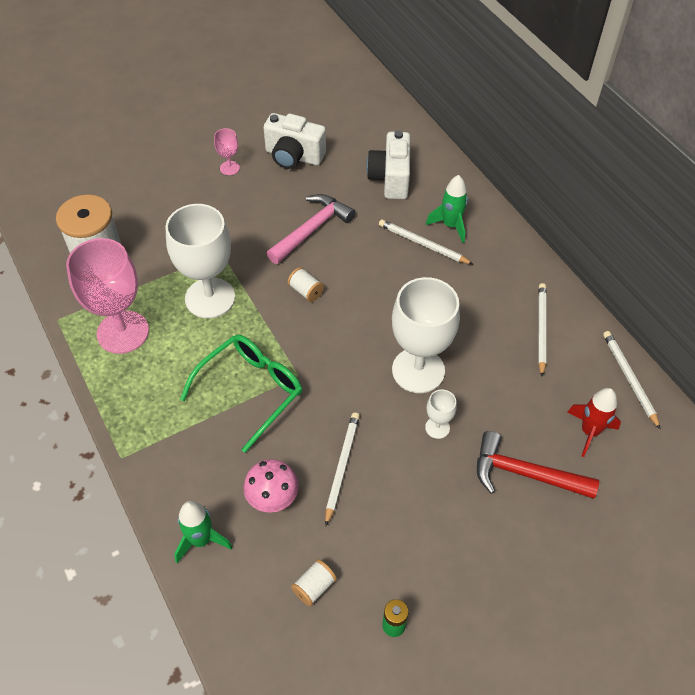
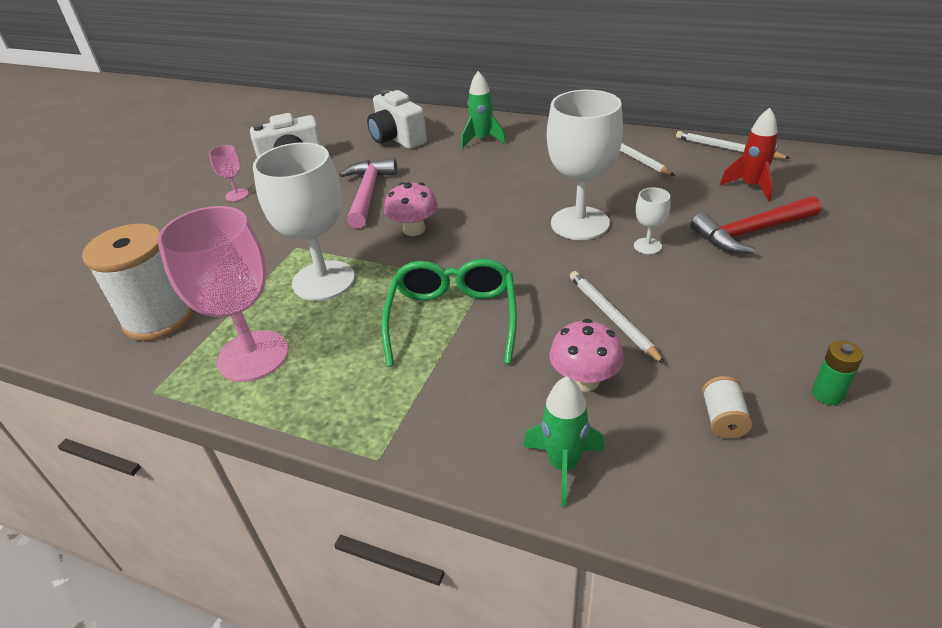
camera: 35 degrees left, 15 degrees down
(306, 291) = (414, 229): white spool -> pink mushroom
(423, 244) = (475, 158): white pencil -> none

